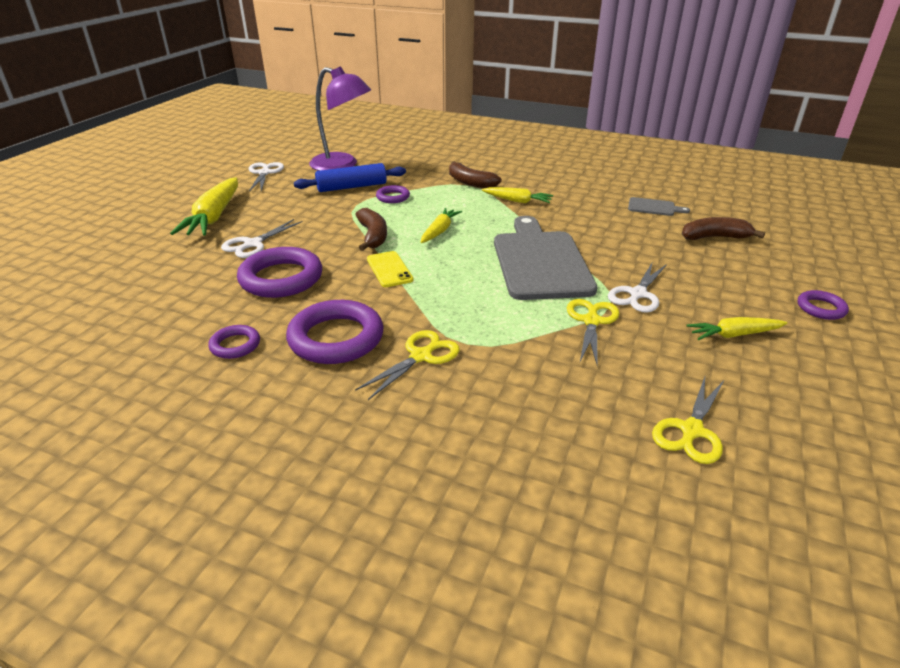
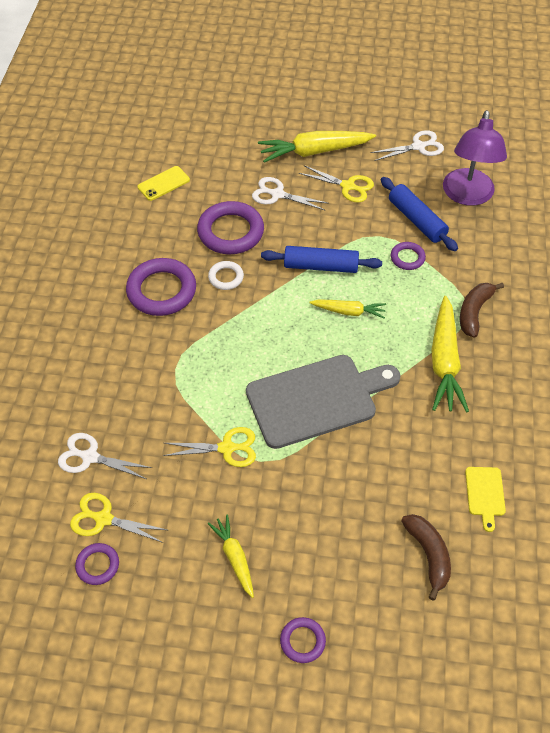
camera: 75 degrees right, 20 degrees up
(235, 345) = (140, 240): purple ring -> purple ring (98, 565)
(348, 290) = (226, 277): none -> white ring
(373, 236) = (320, 266): brown banana -> blue rolling pin
(389, 269) = (266, 294): yellow phone -> yellow phone (163, 183)
(421, 356) = (152, 345): yellow scissors -> yellow scissors (347, 186)
(517, 201) = (444, 362): yellow carrot -> yellow carrot, size x1.76
(637, 294) = (282, 481): white scissors -> white scissors (90, 457)
(653, 207) = (485, 494): grey cutting board -> yellow cutting board

